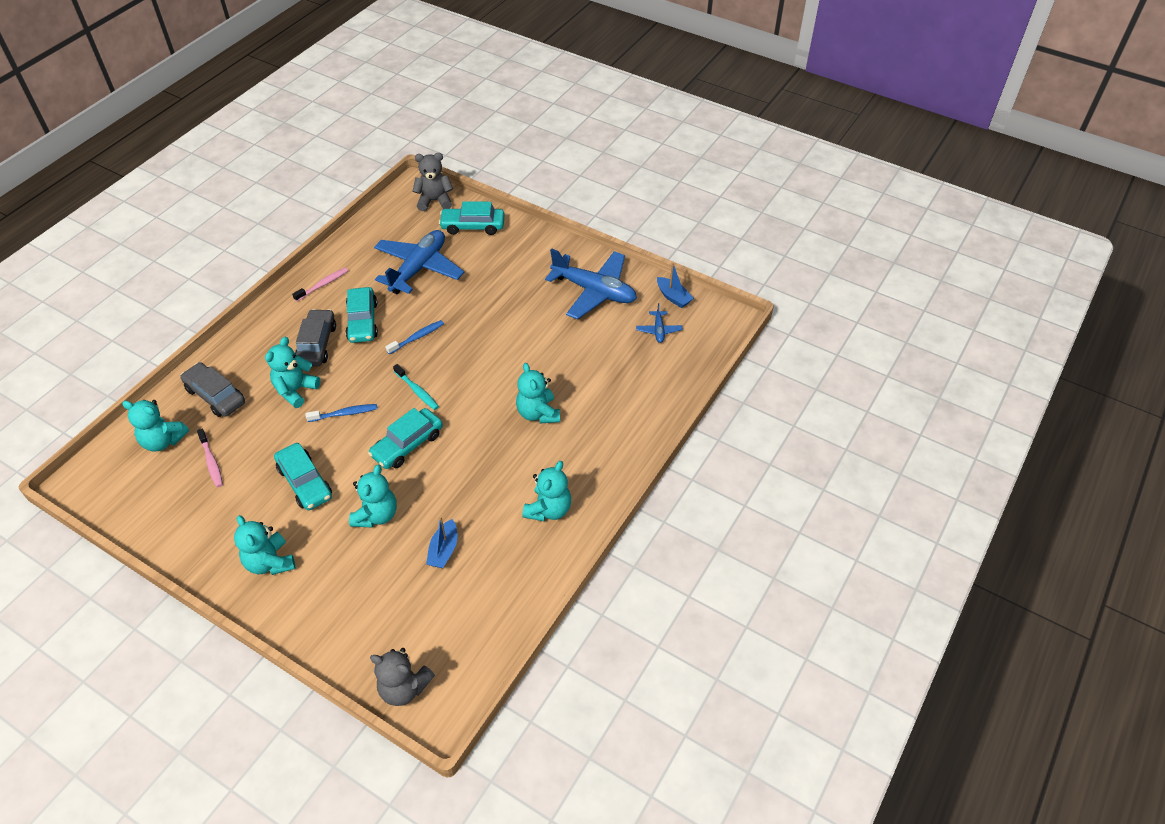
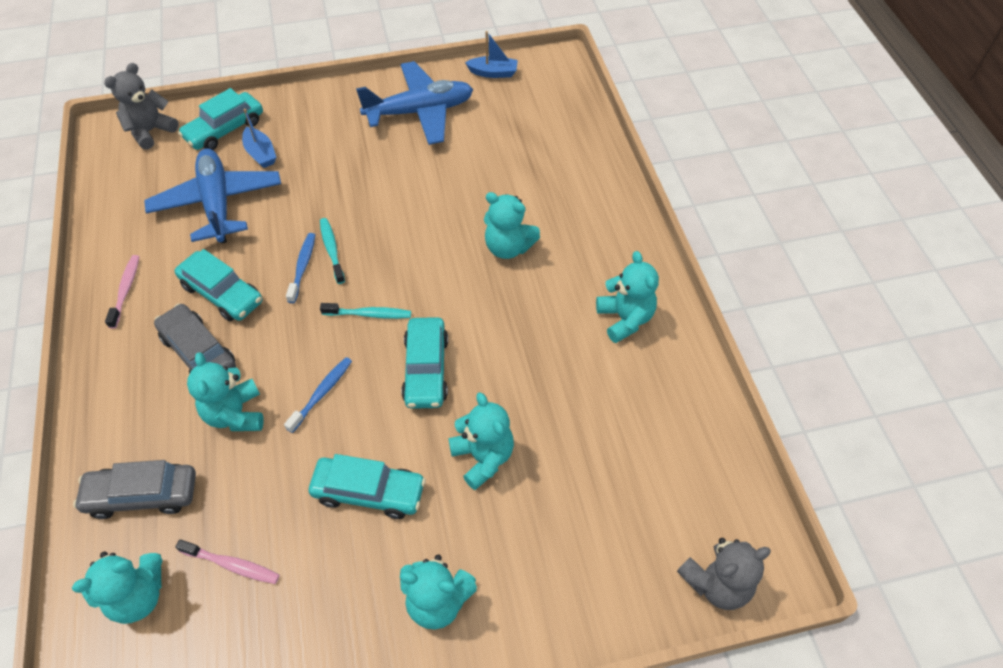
camera: 45 degrees left, 5 degrees up
(443, 339) = (332, 250): none -> turquoise toothbrush
(444, 550) = (586, 432): blue boat -> blue boat (260, 154)
(658, 330) = (517, 107): blue plane -> none

